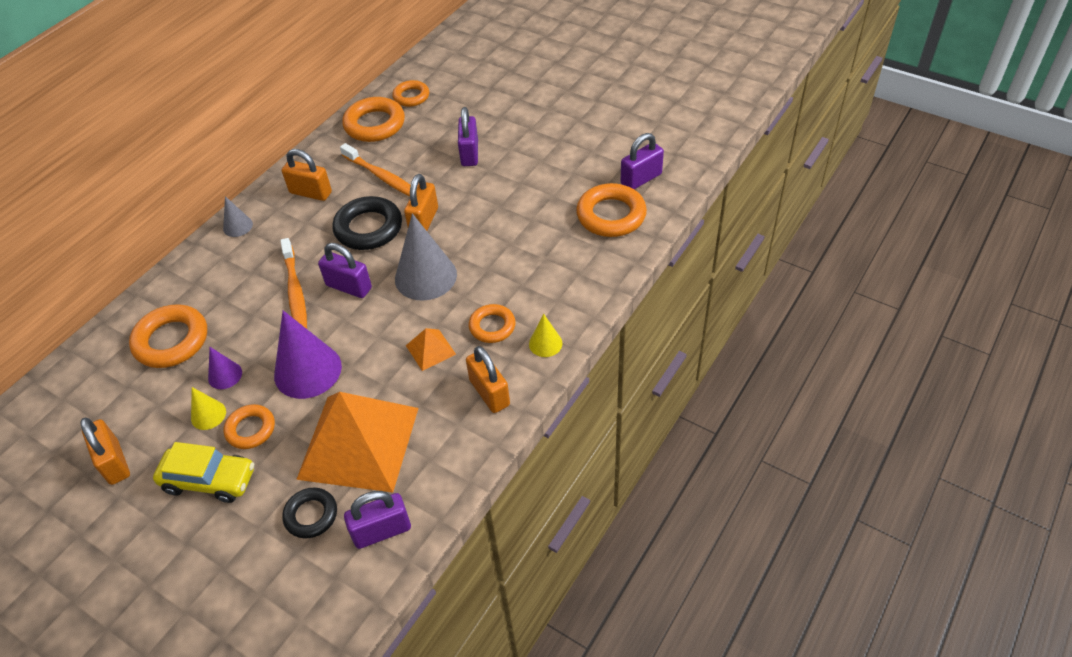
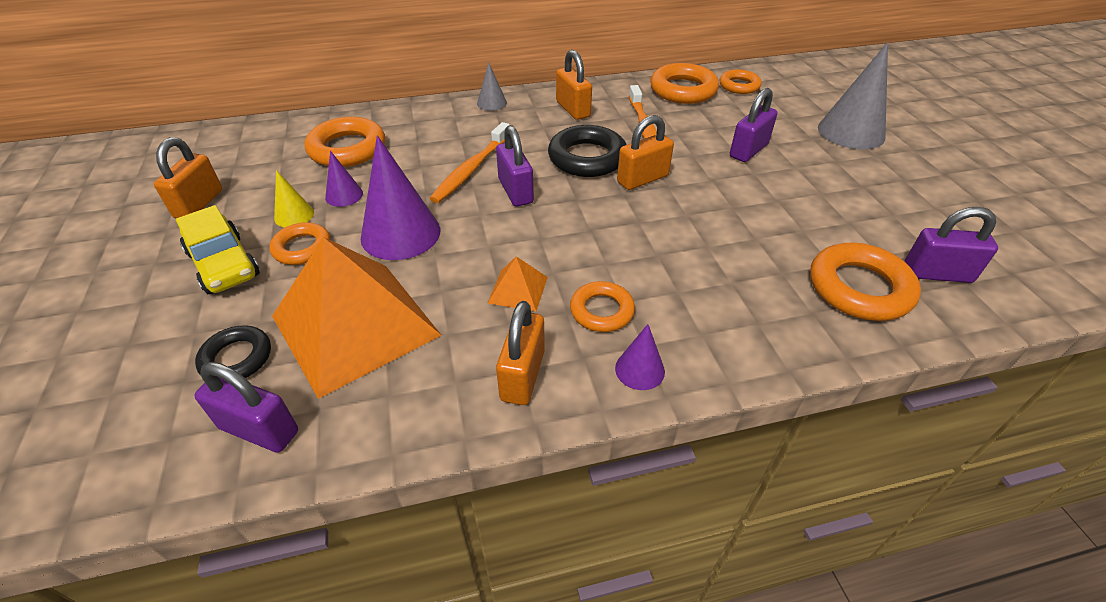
camera: 40 degrees right, 5 degrees down
(425, 276) = (590, 224): grey cone -> grey cone (851, 132)
(545, 343) = (639, 369): yellow cone -> purple cone

